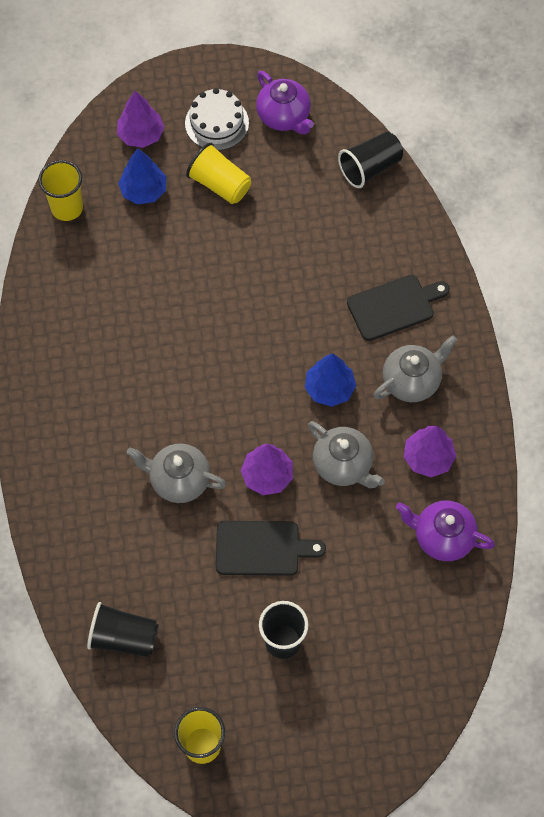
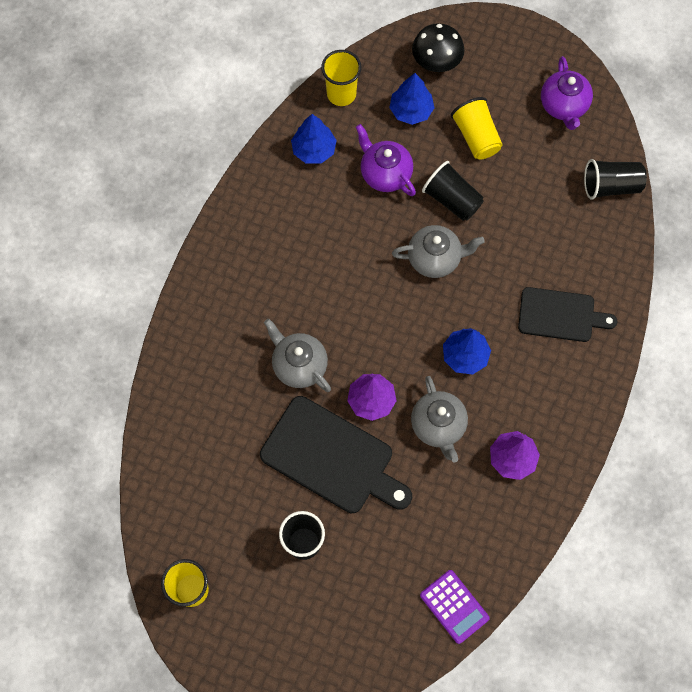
camera: 30 degrees right, 5 degrees up
(71, 273) = (314, 150): none -> blue tree
(124, 637) = (182, 468): black cup -> black cup (452, 200)
(141, 135) = (436, 63): purple tree -> black mushroom
(216, 123) = (504, 83): white cake -> none
(262, 548) = (332, 458): black cutting board -> black cutting board, size x1.54
(412, 381) = (537, 386): grey teapot -> grey teapot (435, 258)
(442, 537) = (484, 531): purple teapot -> purple teapot (385, 173)
(456, 619) = (454, 606): none -> purple calculator

